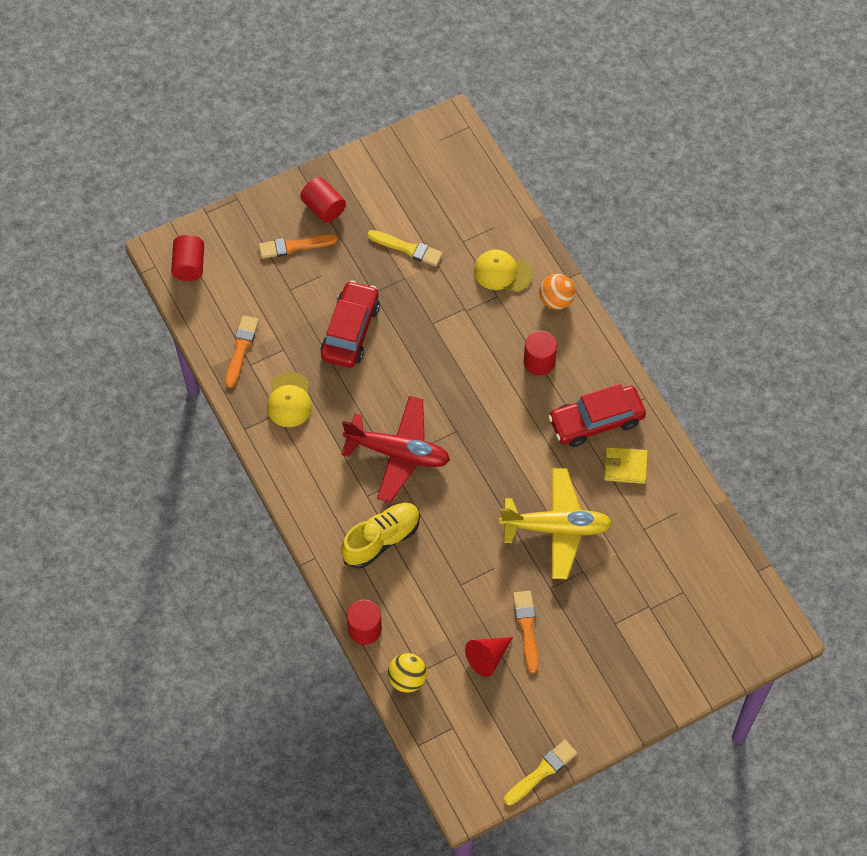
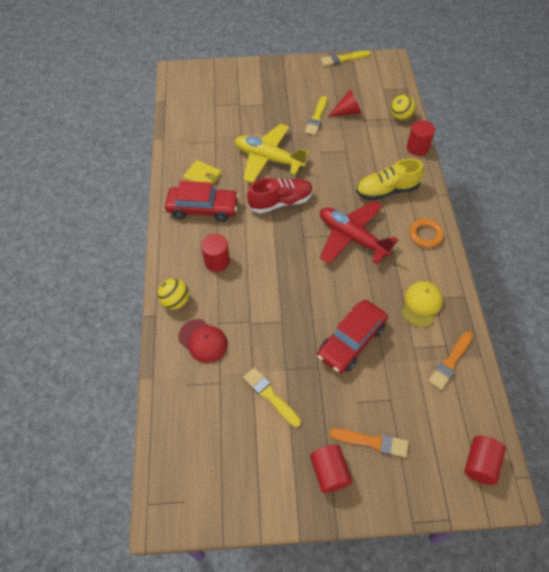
camera: 155 degrees left, 5 degrees down
(312, 492) = (425, 235): none -> orange ring
(502, 272) = (203, 341): yellow cap -> red cap
(507, 468) = (280, 202): none -> red shoe
(526, 628) = (316, 118): orange brush -> yellow brush
(556, 300) = (175, 301): orange ball -> yellow ball

